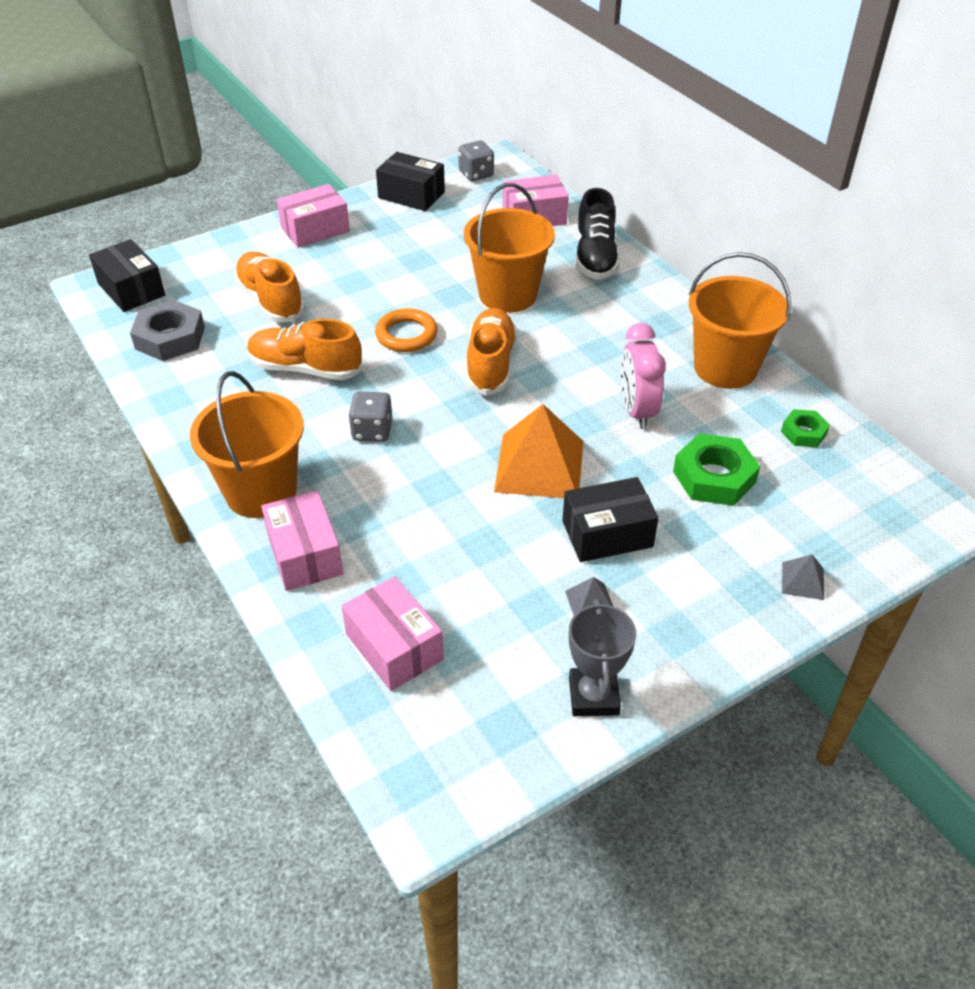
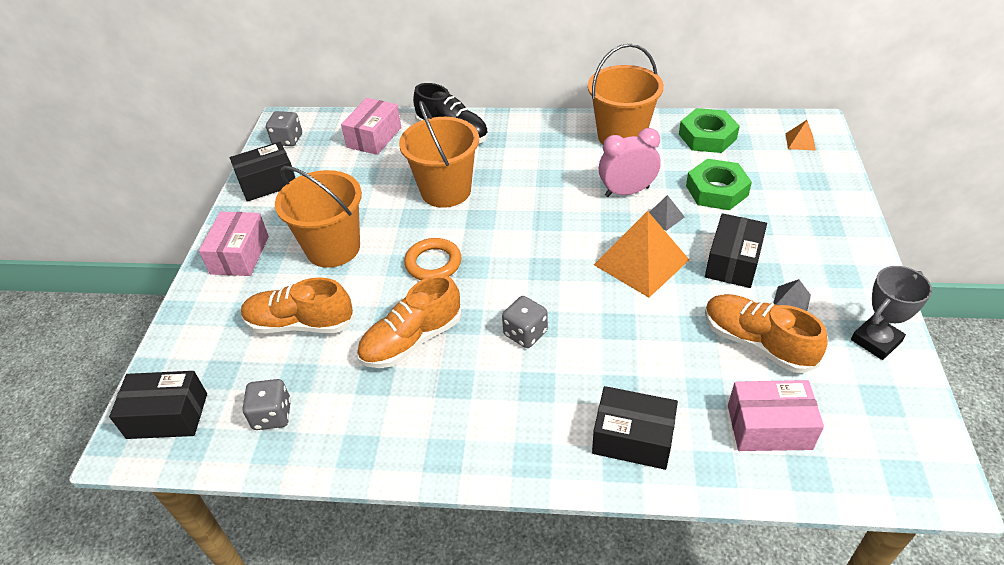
camera: 50 degrees left, 0 degrees up
(170, 338) = (272, 415): grey nut -> grey dice
(261, 492) = (536, 436): orange bucket -> orange bucket (333, 248)
(305, 554) = (633, 438): pink box -> black box
(490, 364) = (513, 235): orange shoe -> orange shoe (757, 343)
(593, 696) = (876, 341): grey trophy -> grey trophy turned 75 degrees counterclockwise
(637, 411) = (627, 192): pink clock -> pink clock turned 135 degrees clockwise
(802, 581) = (831, 201): grey pyramid -> grey pyramid (664, 217)
(803, 432) = (707, 136): green nut -> green nut, size x1.73
(890, 514) = (800, 141): none -> orange pyramid

